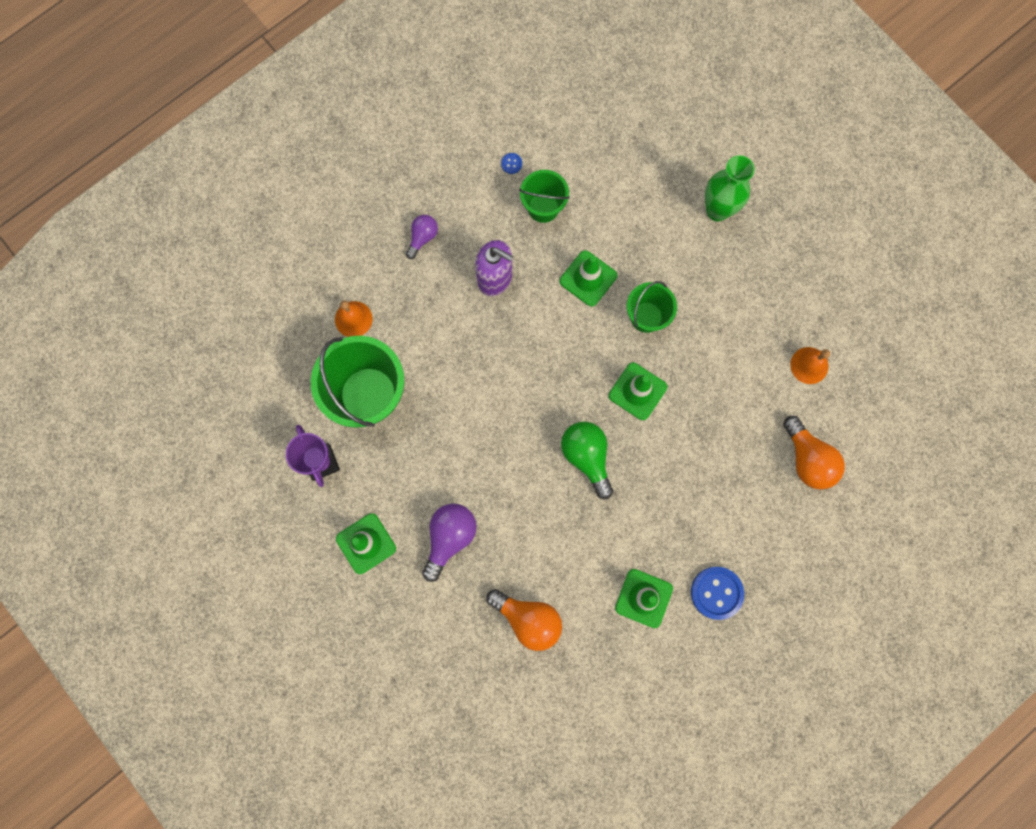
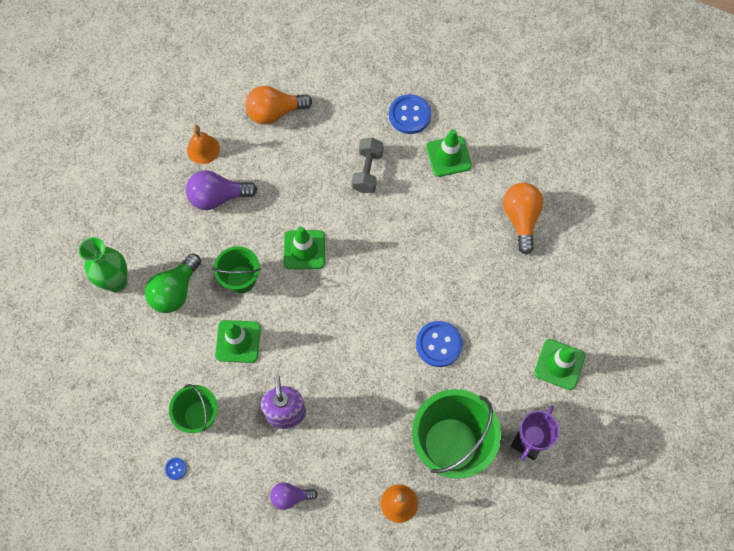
camera: 125 degrees left, 10 degrees down
(450, 537) = (508, 308): purple light bulb -> purple light bulb (218, 197)
(462, 449) = (439, 344): none -> blue button
(587, 457) = (379, 253): green light bulb -> green light bulb (175, 291)
(680, 505) = (367, 171): none -> grey dumbbell
(807, 459) = (274, 112): orange light bulb -> orange light bulb turned 135 degrees counterclockwise

